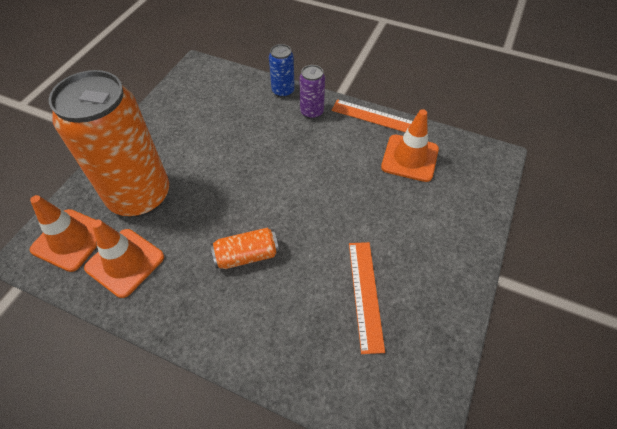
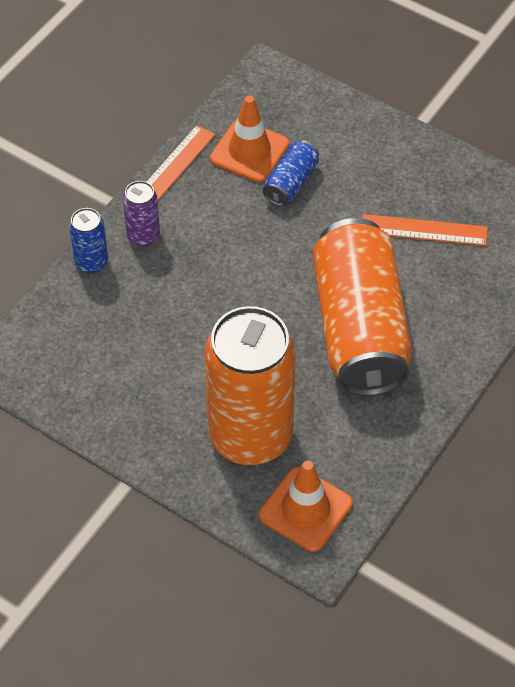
camera: 80 degrees left, 0 degrees up
(125, 262) = (348, 448): orange traffic cone -> none
(247, 255) = (360, 328): orange can -> orange can, size x2.33
(387, 188) = (291, 183): none -> blue can

